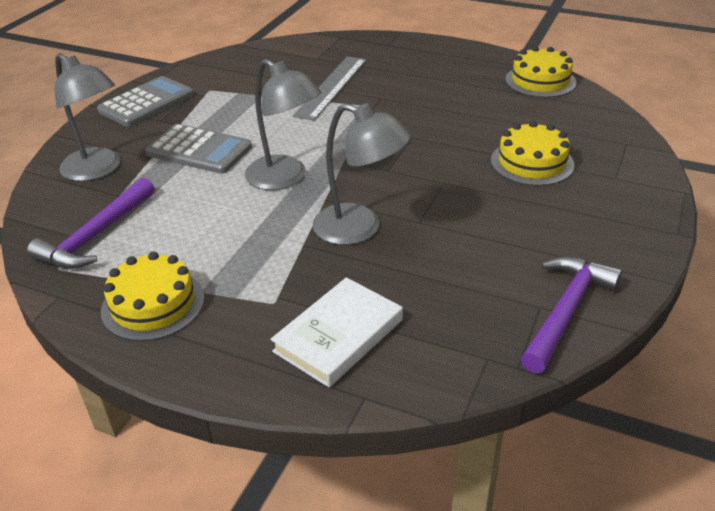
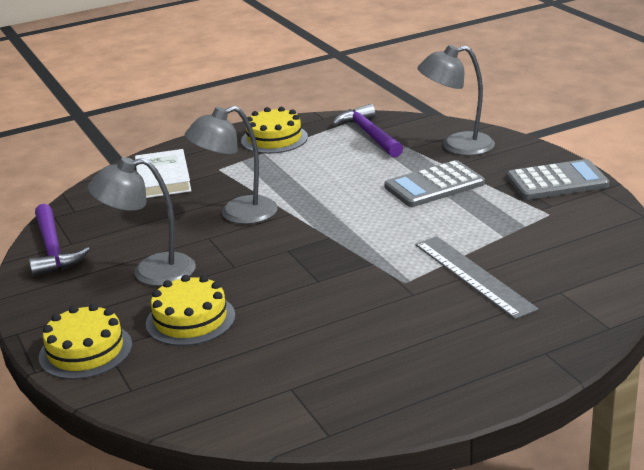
camera: 130 degrees right, 10 degrees down
(146, 103) = (557, 181): grey calculator -> grey calculator turned 90 degrees counterclockwise
(285, 178) = (341, 206): grey lamp -> grey lamp (151, 272)
(540, 81) = (309, 413): yellow cake -> yellow cake (85, 351)

